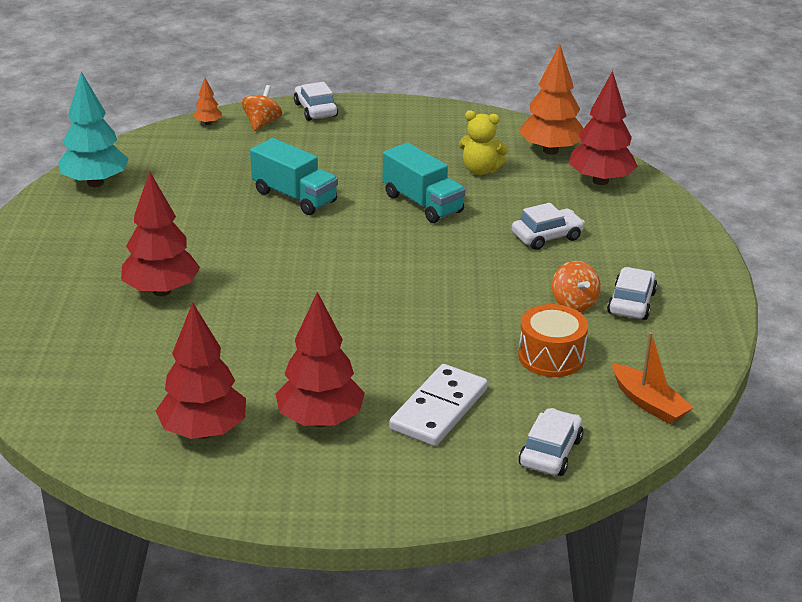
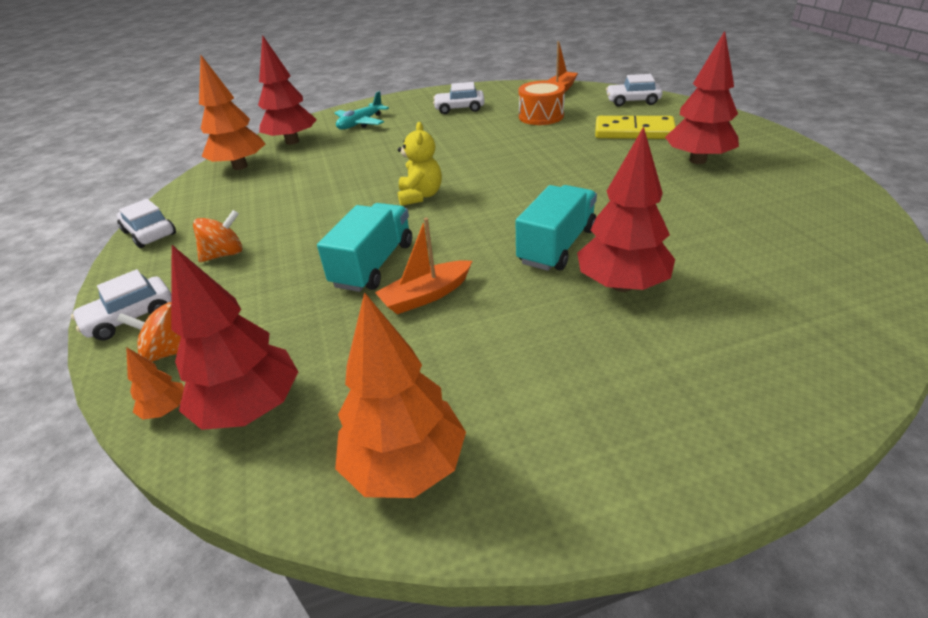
camera: 105 degrees left, 5 degrees up
(95, 183) = (405, 465): turquoise tree -> orange tree
(204, 431) = (775, 195): red tree -> red tree (250, 408)
(232, 211) = (426, 295): none -> orange boat
(422, 203) = (358, 196): turquoise truck -> turquoise truck (557, 246)
(439, 409) = (634, 131): white domino -> yellow domino
(480, 170) = (284, 186): yellow teddy bear -> yellow teddy bear (420, 196)
(547, 237) = (389, 143): white car -> white car (149, 233)
(574, 303) = (474, 121): orange spinning top -> orange spinning top (225, 254)
(629, 227) = (360, 123): none -> turquoise plane

